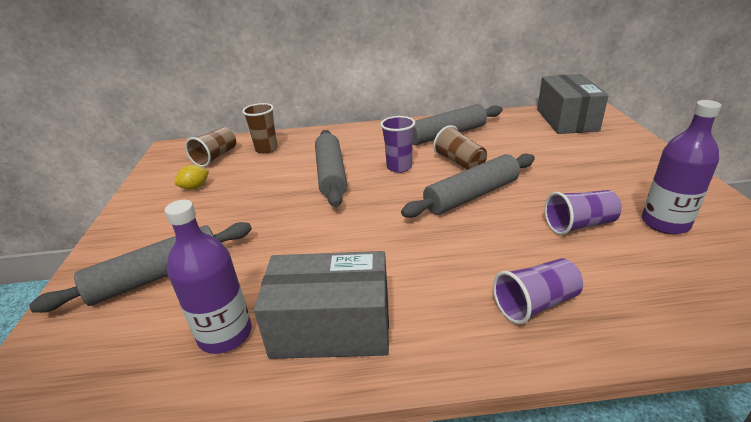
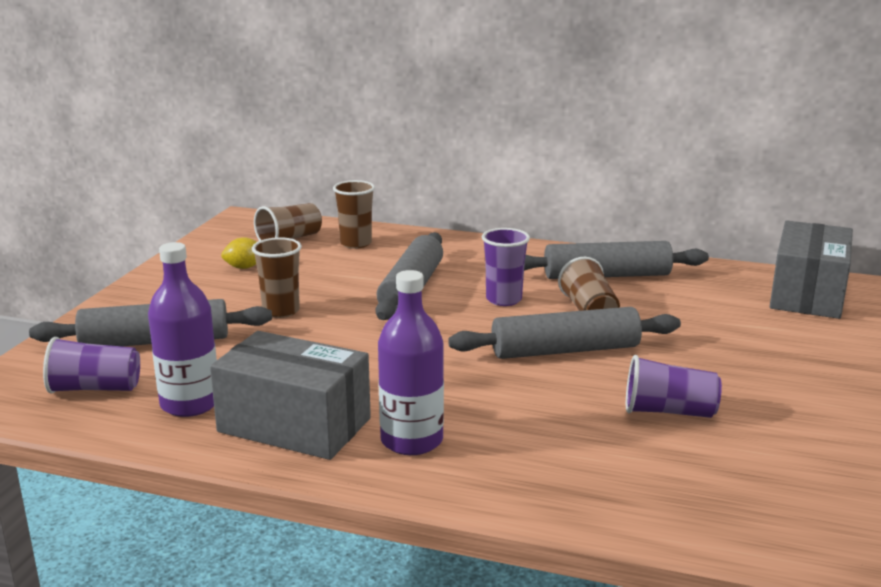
camera: 20 degrees right, 10 degrees down
(247, 218) = (281, 311): none -> brown cup
(535, 304) = (526, 464): purple cup -> purple cup (95, 388)
(665, 223) = (787, 437): purple bottle -> purple bottle (411, 440)

